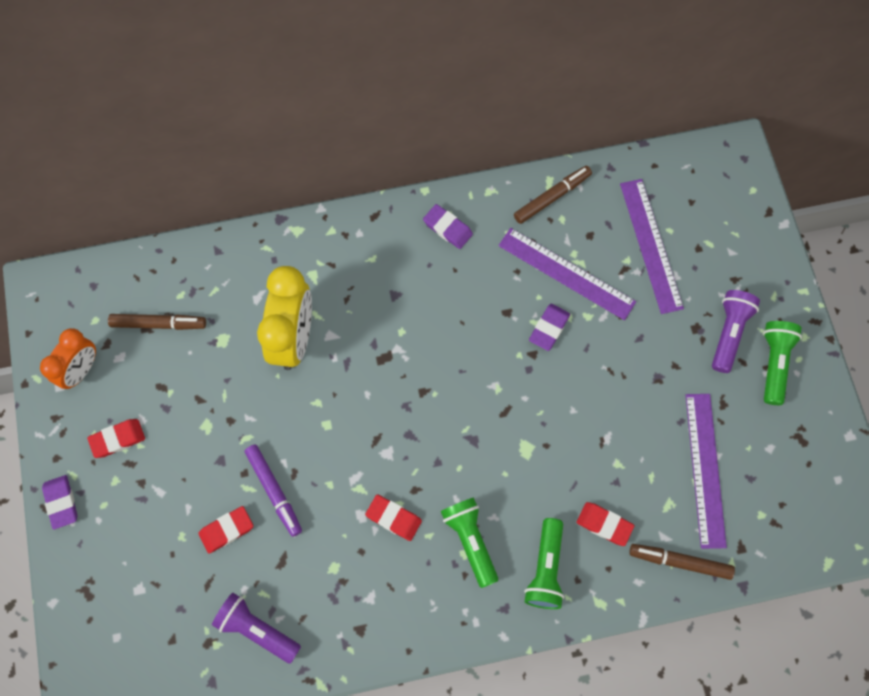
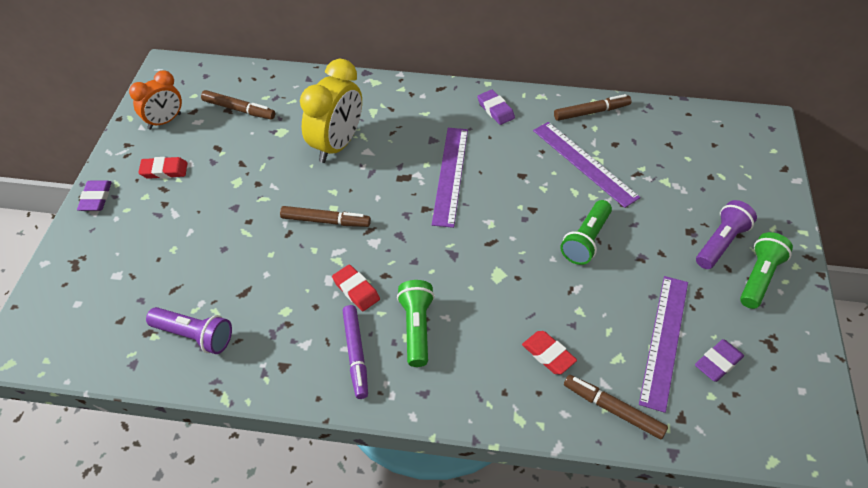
camera: 20 degrees right, 20 degrees down
(226, 530) = (211, 255): red eraser -> none
(257, 629) = (194, 336): purple flashlight -> purple flashlight turned 150 degrees clockwise
(274, 491) = (265, 240): purple marker -> purple marker (355, 354)
(326, 444) = (325, 221): none -> brown marker
(545, 569) = (477, 373): green flashlight -> green flashlight (586, 240)
(549, 328) = (554, 195): purple eraser -> purple eraser (718, 362)
(650, 245) = (667, 163): purple ruler -> purple ruler (450, 175)

